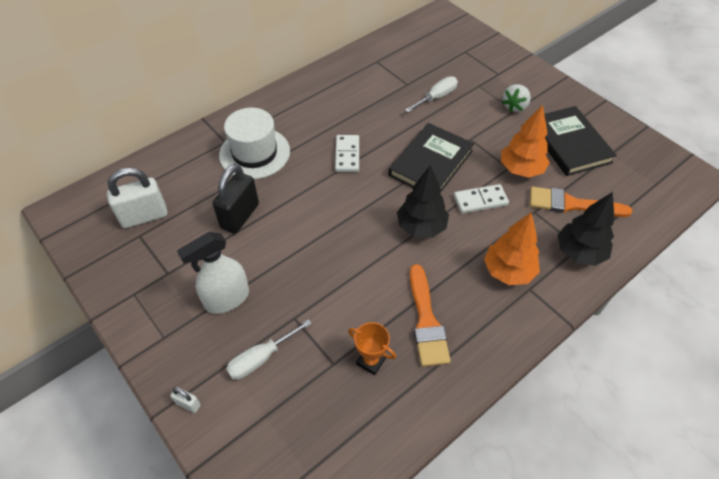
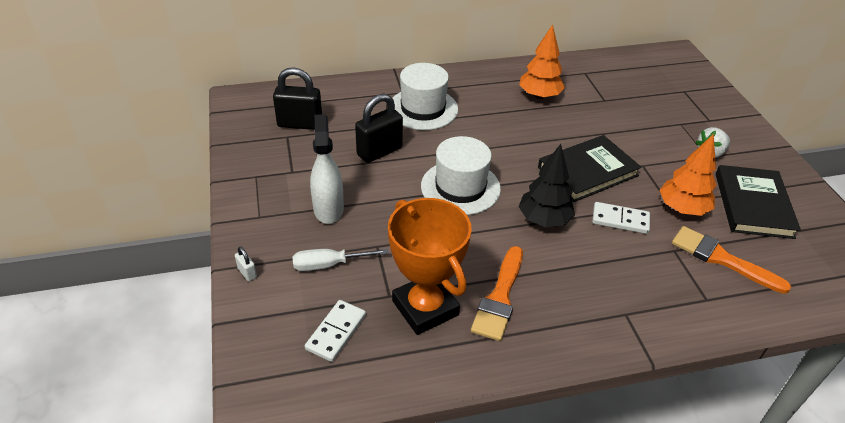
camera: 25 degrees right, 10 degrees down
(144, 216) = (300, 124): white padlock -> black padlock
(227, 299) = (328, 209): white spray bottle -> white spray bottle turned 90 degrees clockwise
(334, 224) = (460, 187): none -> white hat
(347, 155) = (507, 138): white domino -> white domino (336, 332)
(371, 361) = (425, 308): orange trophy -> orange trophy, size x2.14
(436, 97) = (628, 120): white screwdriver -> none
(508, 271) = (611, 290): orange tree -> orange tree (539, 96)
(579, 252) = (703, 304): black tree -> none

